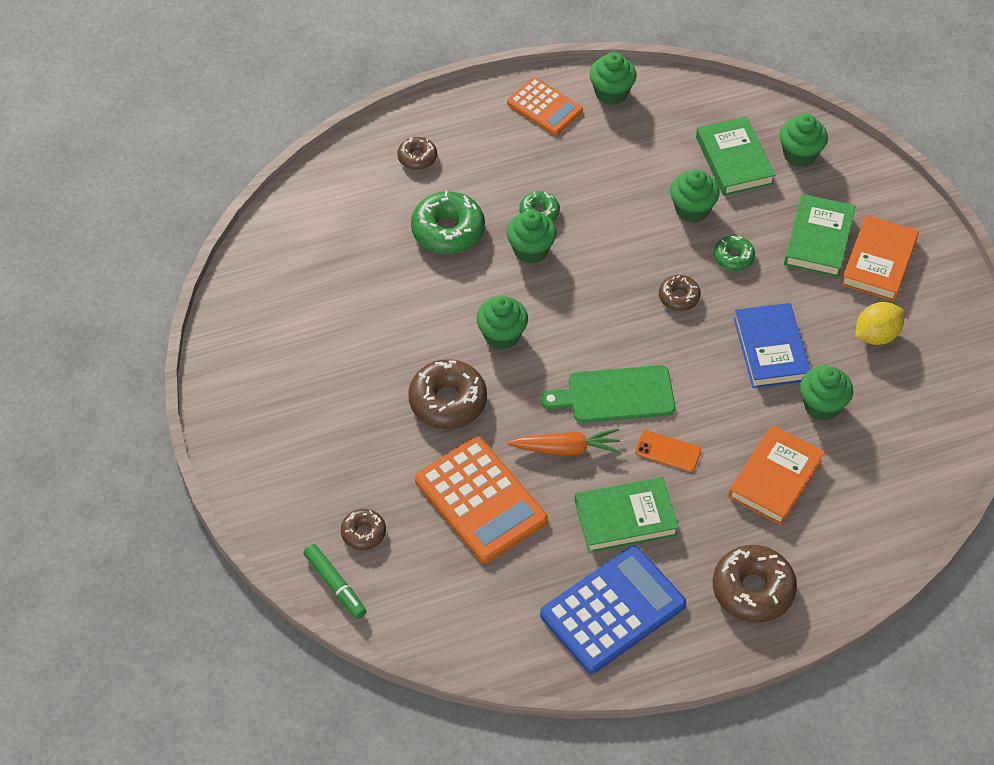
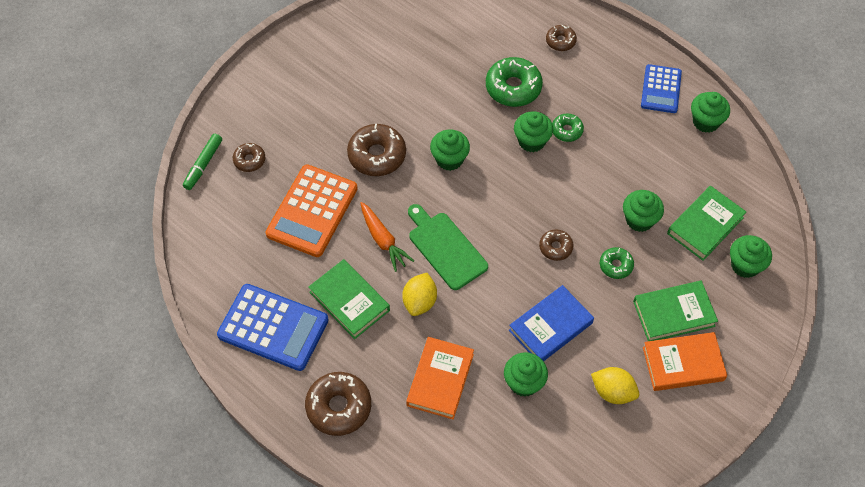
camera: 60 degrees right, 5 degrees up
(544, 107) = (661, 89): orange calculator -> blue calculator
(668, 451) = (420, 301): orange phone -> yellow lemon
(775, 478) = (440, 380): orange book -> orange book turned 75 degrees counterclockwise

